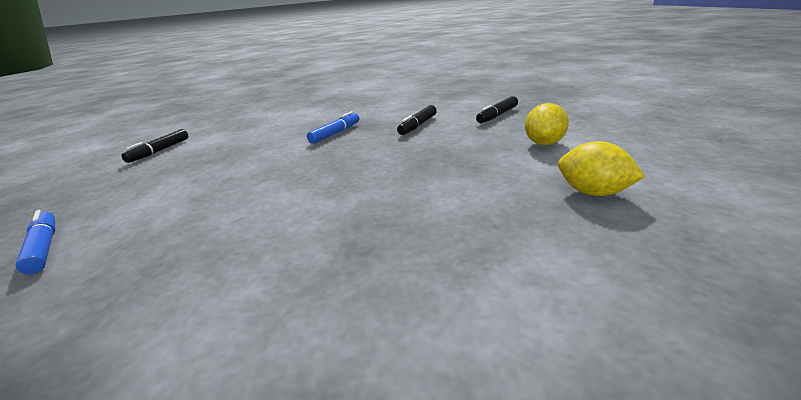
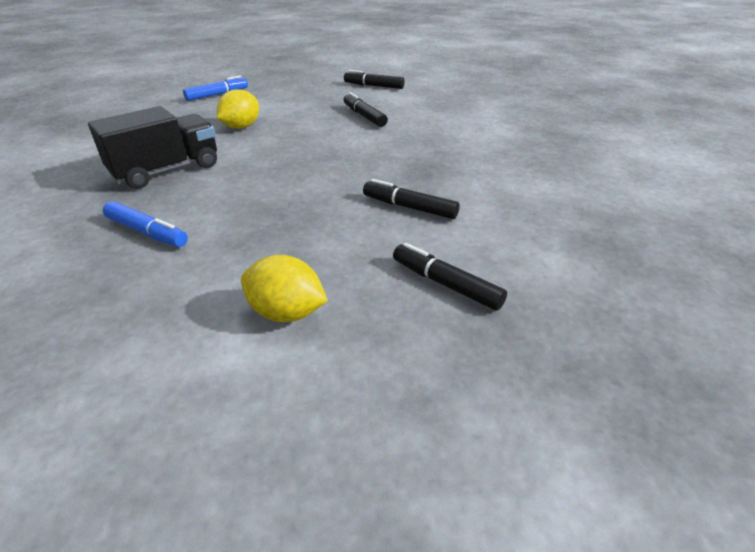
camera: 85 degrees right, 10 degrees up
(243, 148) = (364, 116): none -> black marker
(324, 229) = (166, 170): none -> black truck
(335, 133) = (395, 155): blue marker -> blue marker (147, 232)
(593, 193) = (110, 319): yellow lemon -> yellow lemon (241, 127)

